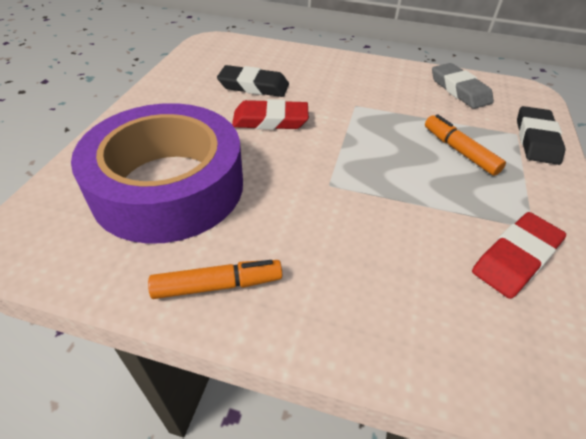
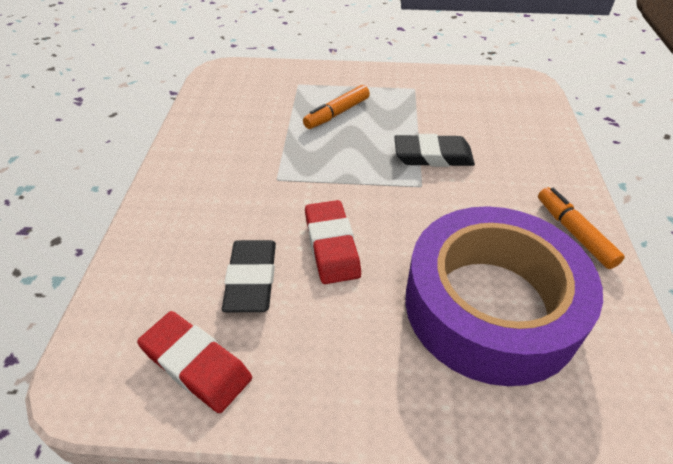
camera: 100 degrees left, 0 degrees up
(459, 90) = (226, 109): grey eraser -> none
(516, 258) = (448, 97): red eraser -> red eraser (196, 364)
(536, 139) = (303, 76): black eraser -> black eraser (433, 155)

